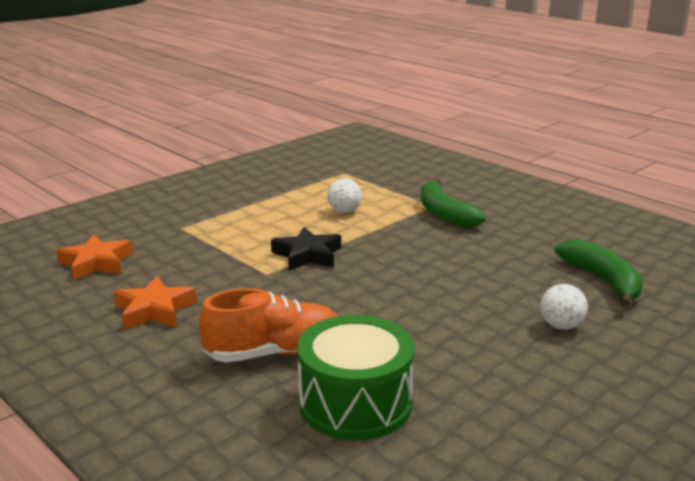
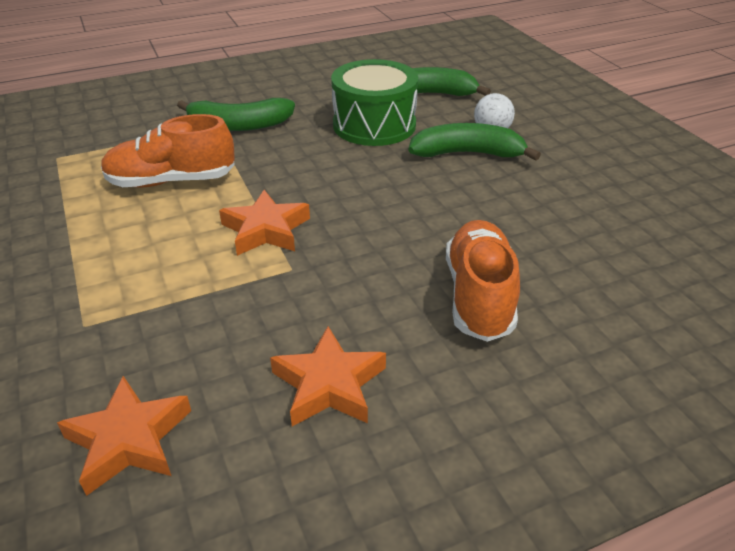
camera: 70 degrees left, 15 degrees up
(307, 255) = (266, 230): black star -> orange star
(344, 211) = (171, 181): white ball -> orange shoe
(355, 403) = (585, 262): green drum -> green drum (374, 125)
(500, 318) = (467, 153): none -> green banana

